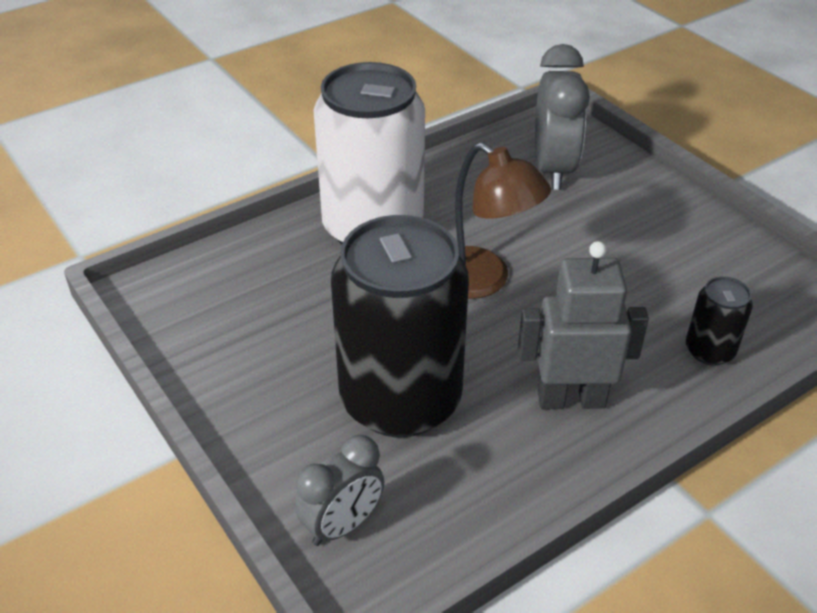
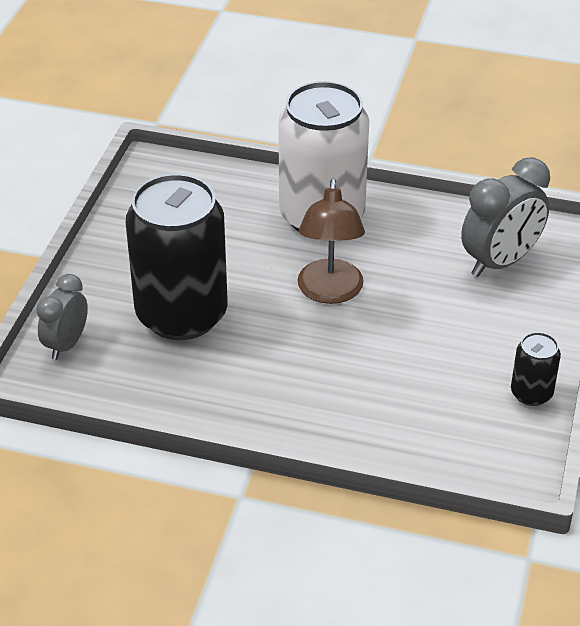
camera: 50 degrees right, 0 degrees up
(343, 525) = (66, 344): grey clock -> grey clock turned 105 degrees clockwise
(571, 399) = (264, 386): grey robot -> none
(709, 351) = (388, 431): black can -> black can (531, 393)

